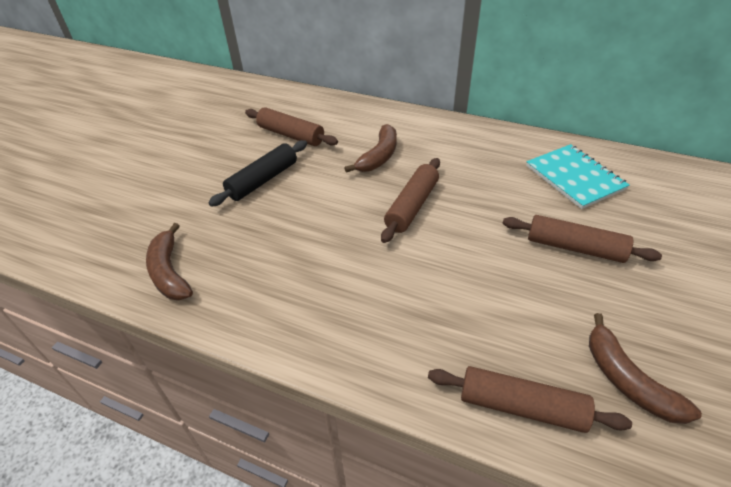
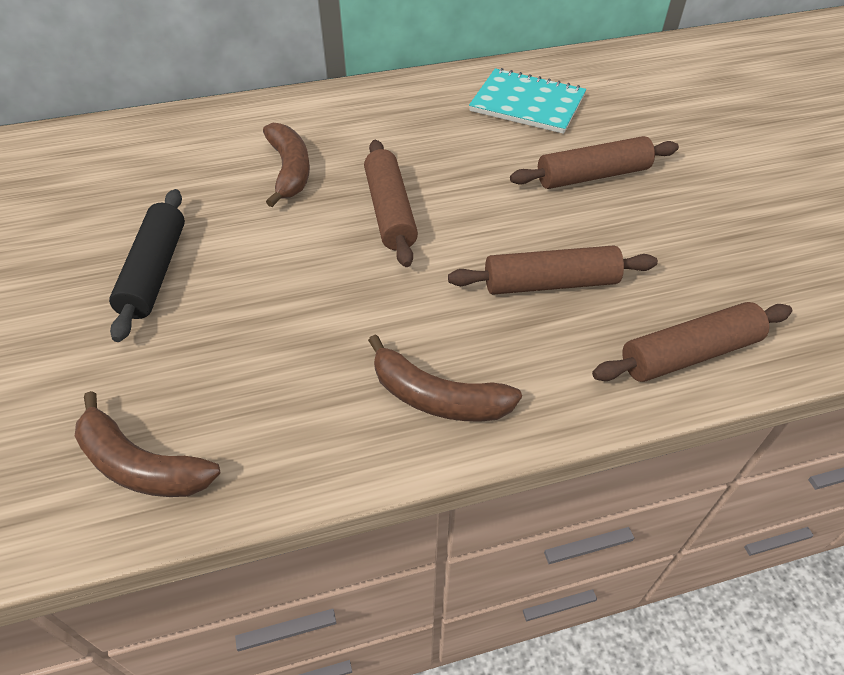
camera: 40 degrees left, 5 degrees up
(291, 135) = (133, 194): brown rolling pin -> brown rolling pin (550, 283)
(627, 380) = (742, 275): brown banana -> brown banana (437, 397)

